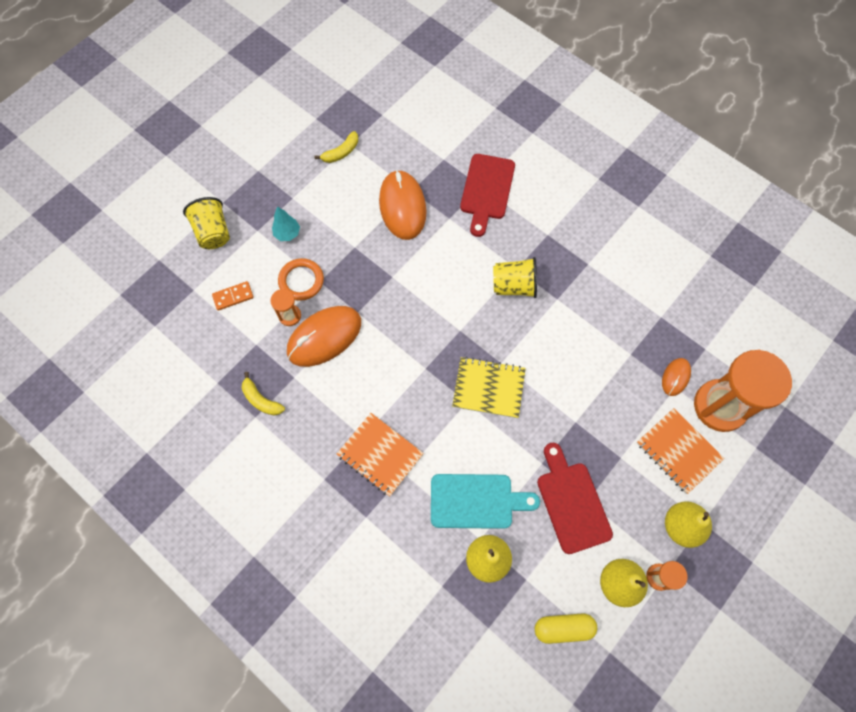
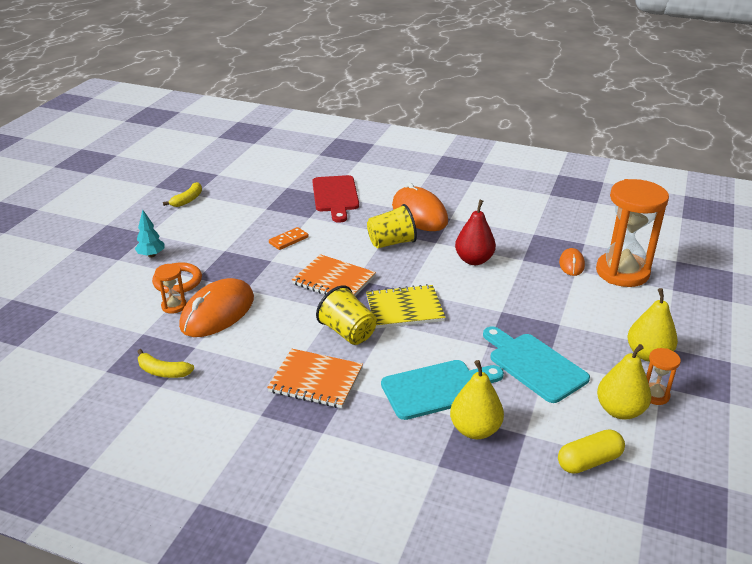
camera: 20 degrees left, 35 degrees down
(213, 232) = (70, 269): yellow cup -> yellow cup (348, 332)
(233, 297) = (106, 306): orange domino -> orange domino (288, 240)
(402, 206) = (261, 219): orange mouse -> orange mouse (419, 214)
(572, 502) = (534, 365): red cutting board -> turquoise cutting board
(582, 339) = (474, 260): none -> red pear
(678, 451) = (608, 307): orange notebook -> orange notebook (334, 280)

